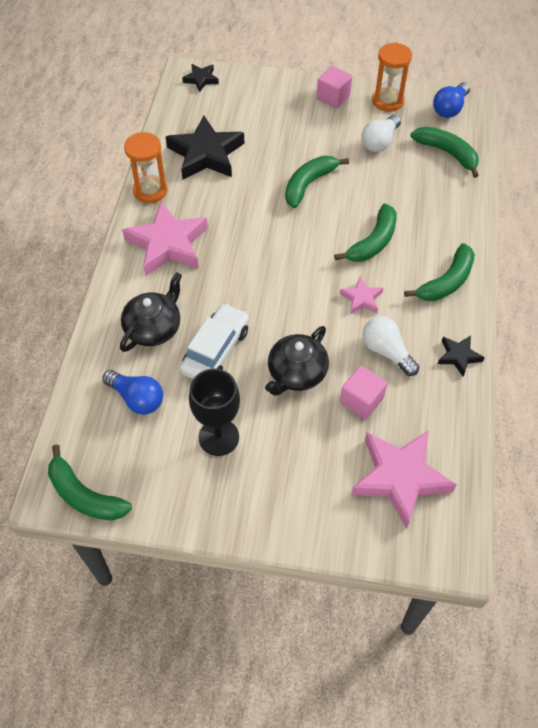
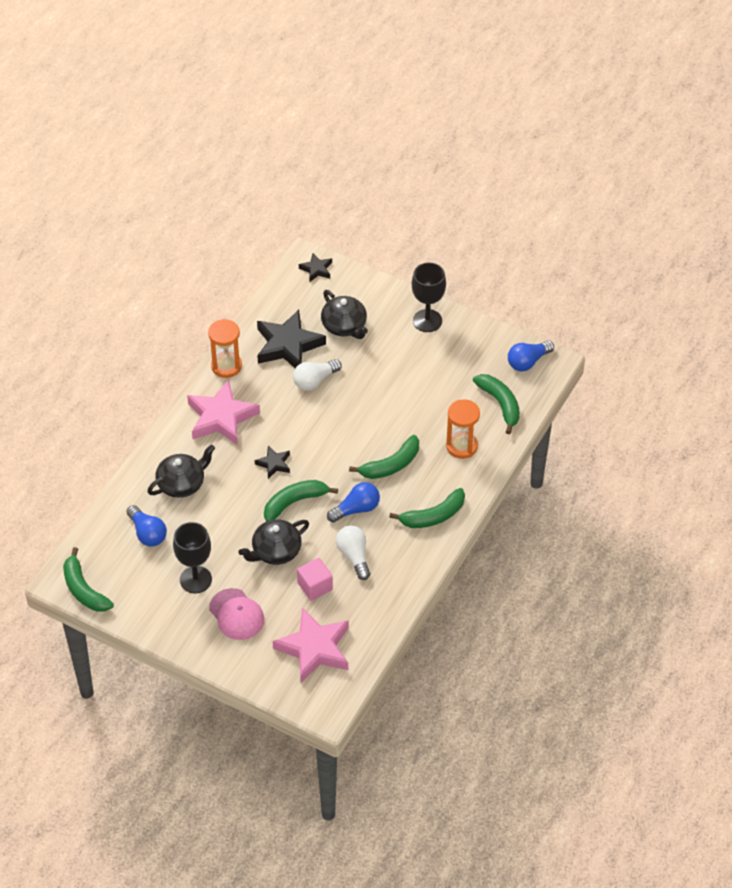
camera: 20 degrees right, 5 degrees down
(216, 350) = (222, 515): white car -> none
(254, 122) = (344, 326): none -> black teapot
(287, 465) = (236, 614): none -> pink cap
(309, 184) = (363, 398): green banana -> green banana (294, 502)
(333, 97) = (427, 321): pink cube -> black goblet
(361, 299) = (356, 509): pink star -> blue light bulb
(380, 142) = (446, 376): white light bulb -> white light bulb (315, 381)
(387, 101) = (475, 338): orange hourglass -> orange hourglass (461, 446)
(458, 356) = (408, 577): black star -> black star (274, 464)

